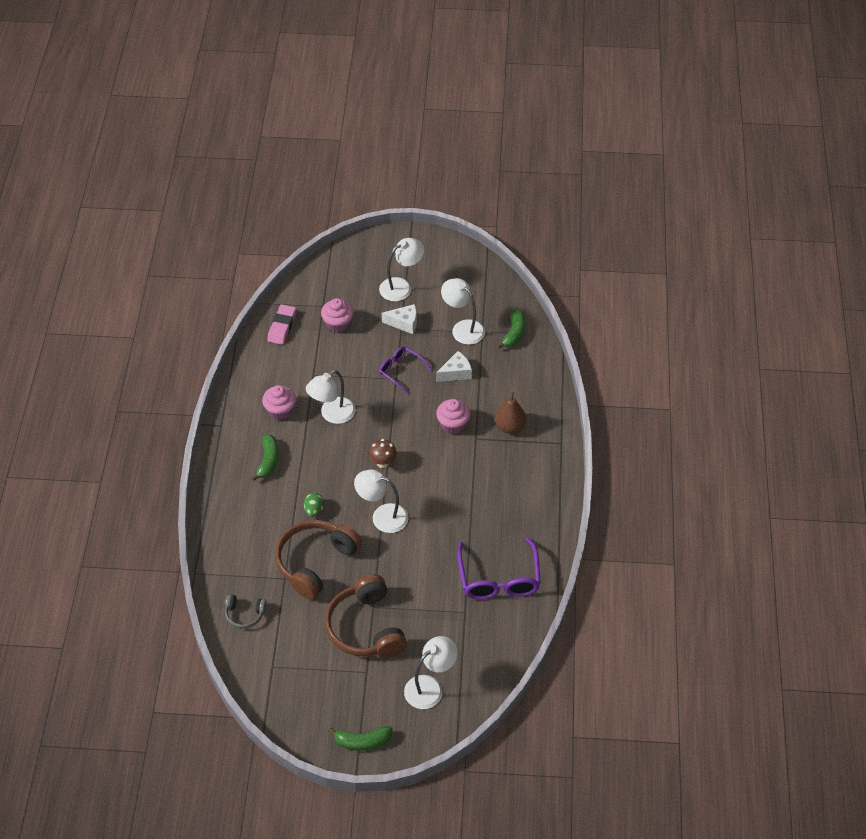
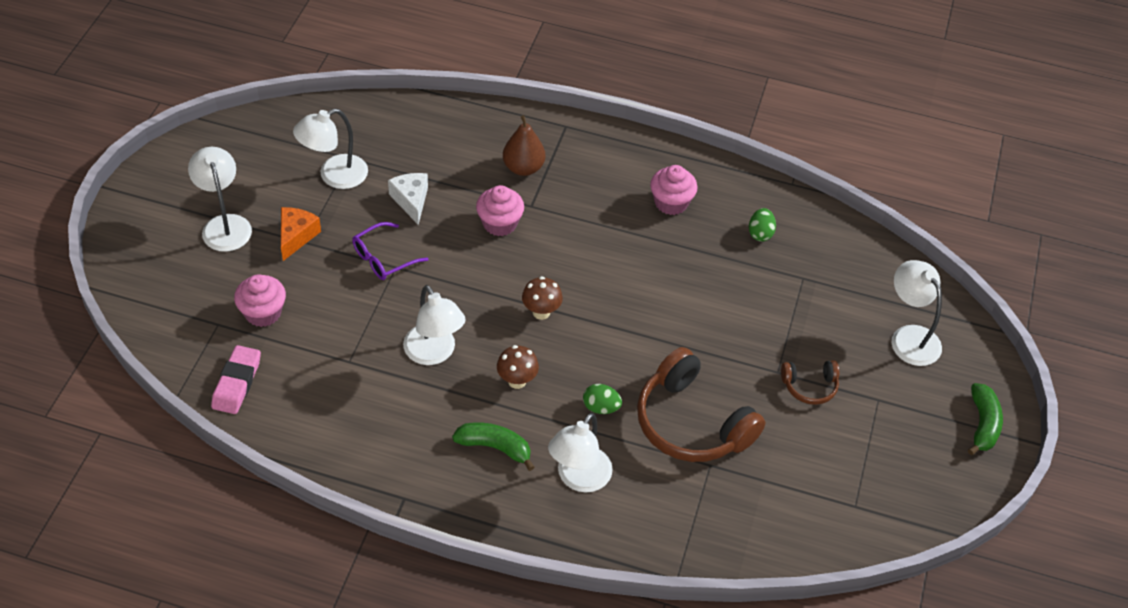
camera: 80 degrees left, 0 degrees up
(245, 614) = (763, 525): grey headphones -> none
(280, 411) = (404, 415): pink cupcake -> pink cupcake (671, 203)
(282, 327) = (237, 383): pink eraser -> pink eraser turned 75 degrees clockwise
(322, 462) = (517, 381): none -> brown mushroom
(365, 628) = (810, 386): brown headphones -> brown headphones, size x0.49
(382, 516) = (632, 331): white lamp -> white lamp (578, 478)
(404, 323) = (296, 236): white cheese -> orange cheese
(499, 579) = (760, 233): purple glasses -> green egg
(514, 333) = (366, 127): green banana -> none

